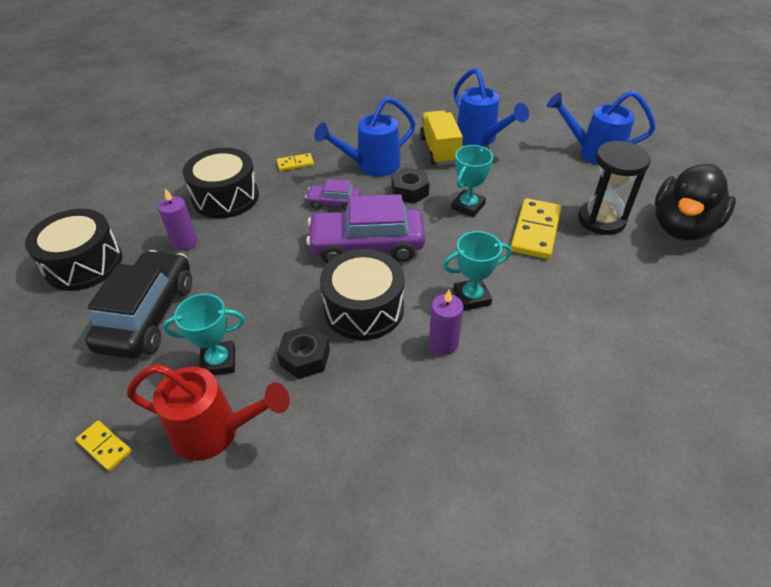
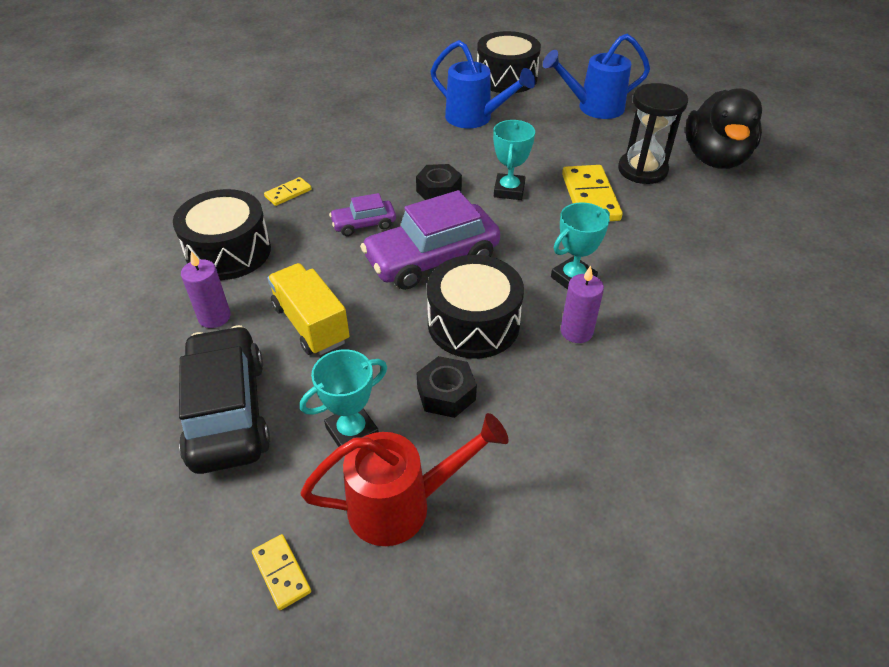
camera: 25 degrees left, 0 degrees up
(84, 264) = (94, 381): black drum -> black drum (506, 78)
(105, 446) = (281, 572): yellow domino -> yellow domino turned 45 degrees clockwise
(371, 166) = (378, 174): blue watering can -> none
(439, 150) = (441, 140): yellow truck -> yellow truck (311, 324)

